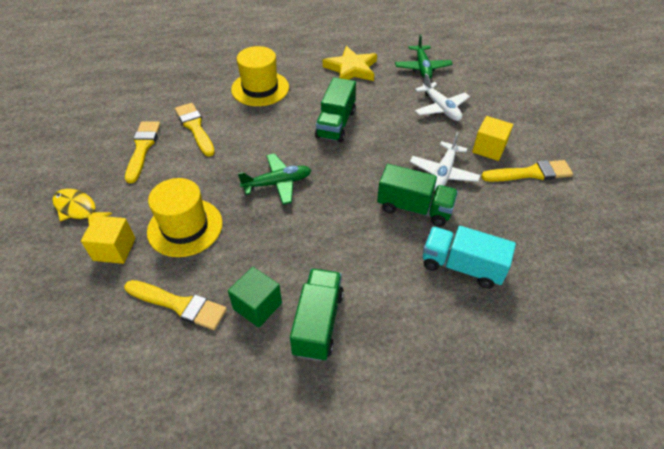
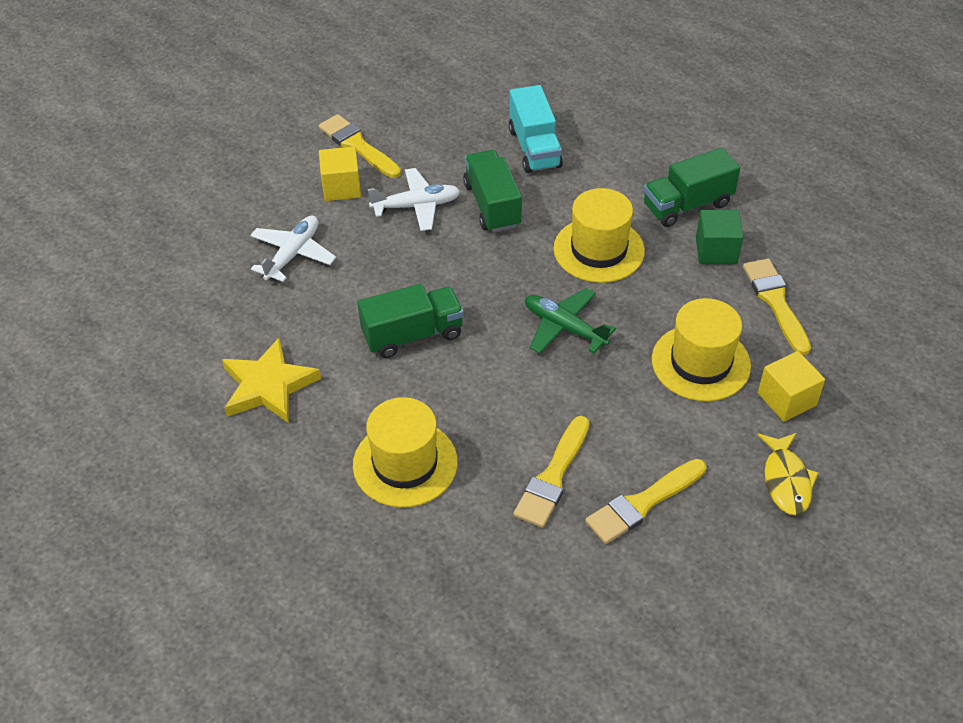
camera: 125 degrees left, 0 degrees up
(323, 238) = (598, 250): none -> yellow hat
(422, 68) = (205, 310): green plane -> none

